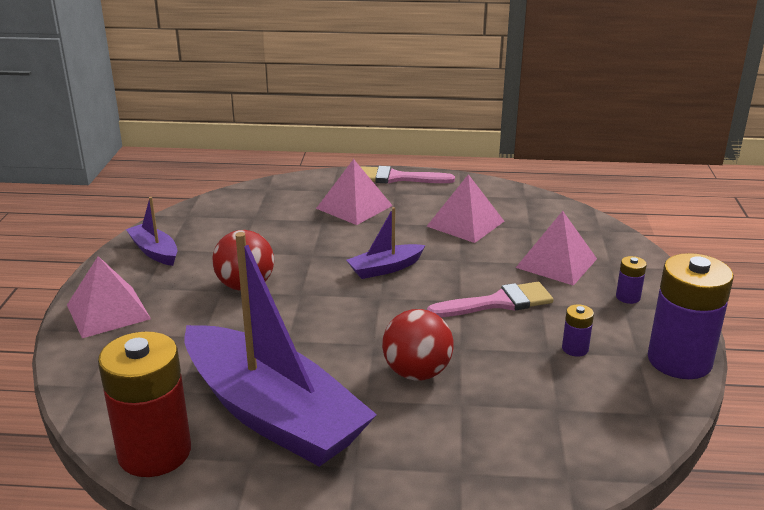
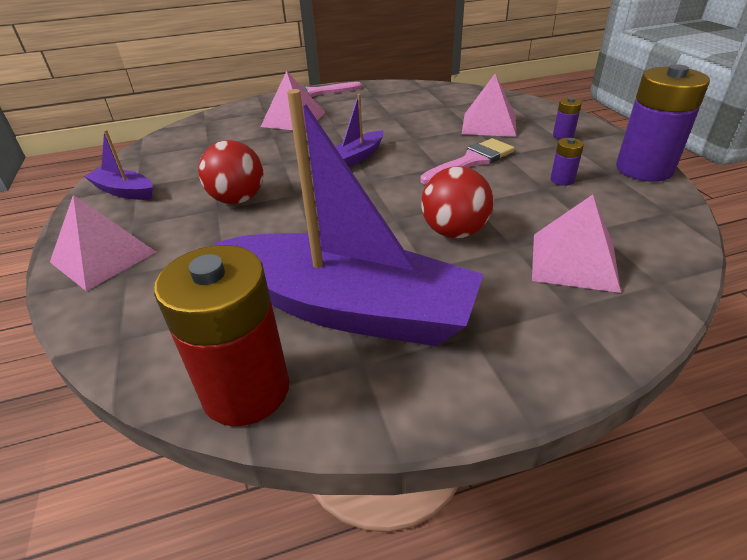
camera: 20 degrees left, 10 degrees up
(465, 223) = (395, 113): pink pyramid -> pink pyramid (574, 261)

